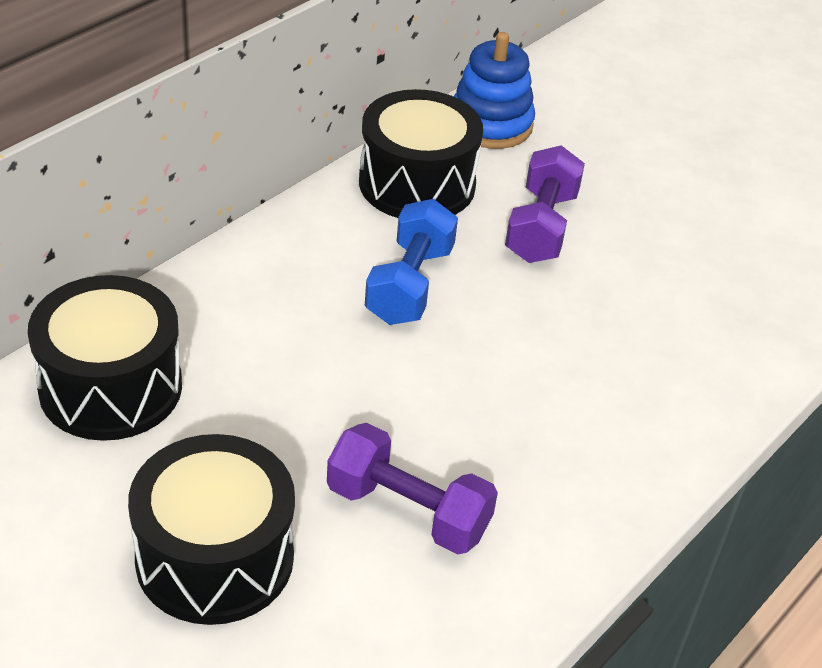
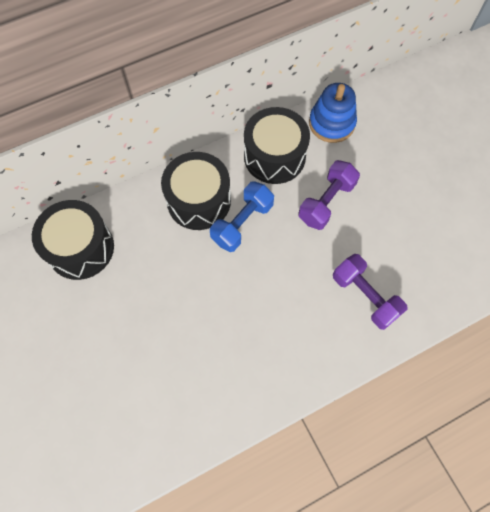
camera: 25 degrees right, 25 degrees up
(215, 557) = (89, 358): black drum -> black drum (199, 200)
(408, 511) = (183, 360): purple dumbbell -> purple dumbbell (365, 296)

